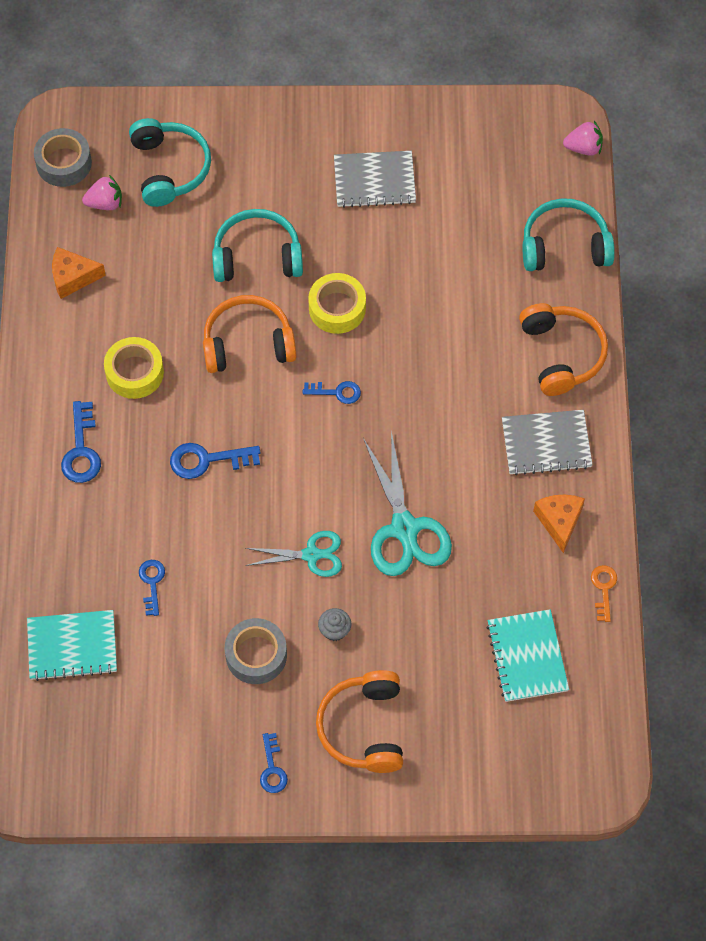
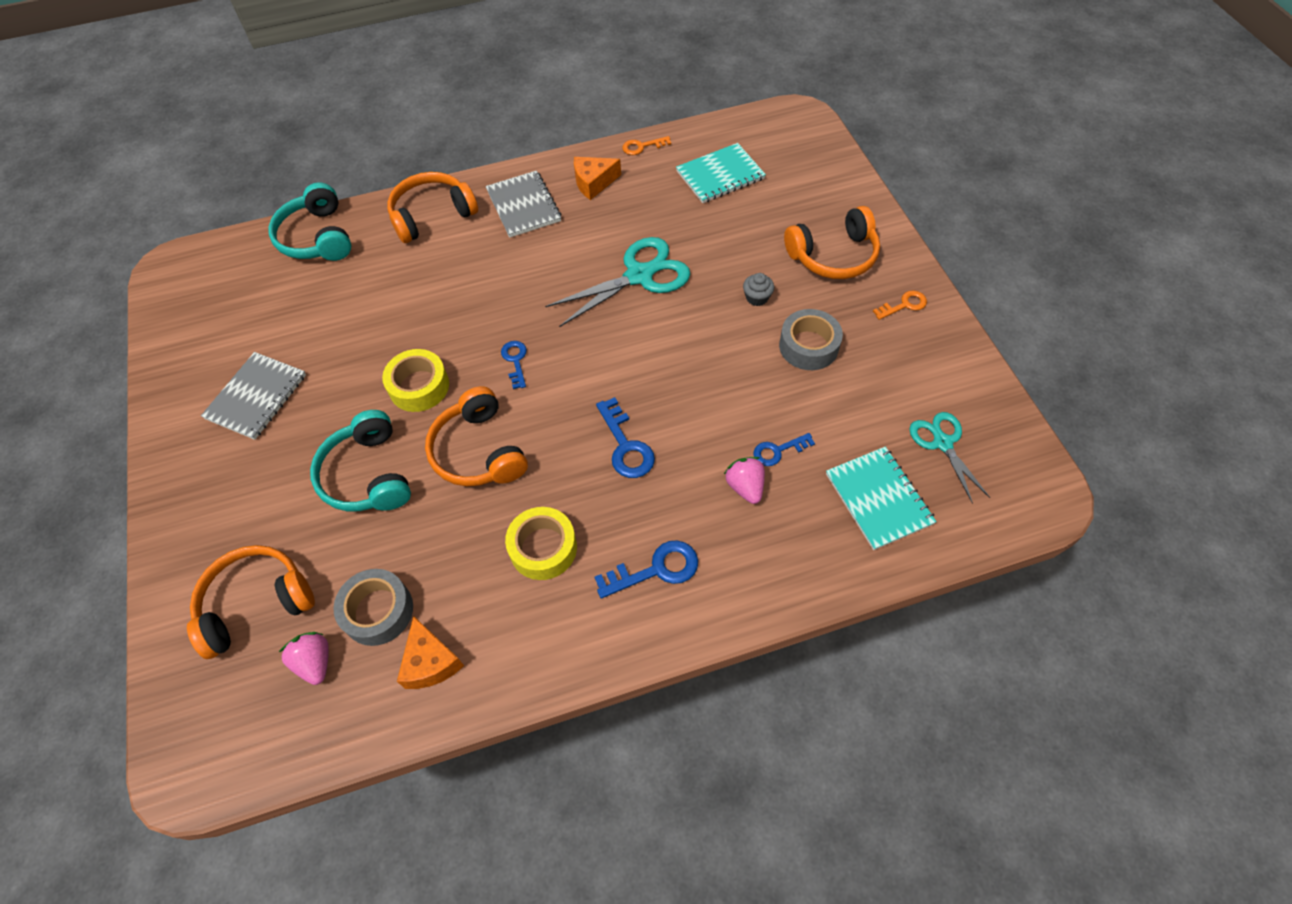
camera: 105 degrees left, 5 degrees down
(64, 163) = (257, 738): grey tape -> grey tape (378, 611)
(169, 168) = (256, 603): turquoise headphones -> orange headphones
(272, 769) = (904, 305): blue key -> orange key
(311, 555) = (692, 334): turquoise scissors -> turquoise scissors (942, 443)
(374, 180) = (256, 397): grey notebook -> grey notebook turned 45 degrees clockwise
(583, 148) = (205, 248): pink strawberry -> pink strawberry (745, 487)

